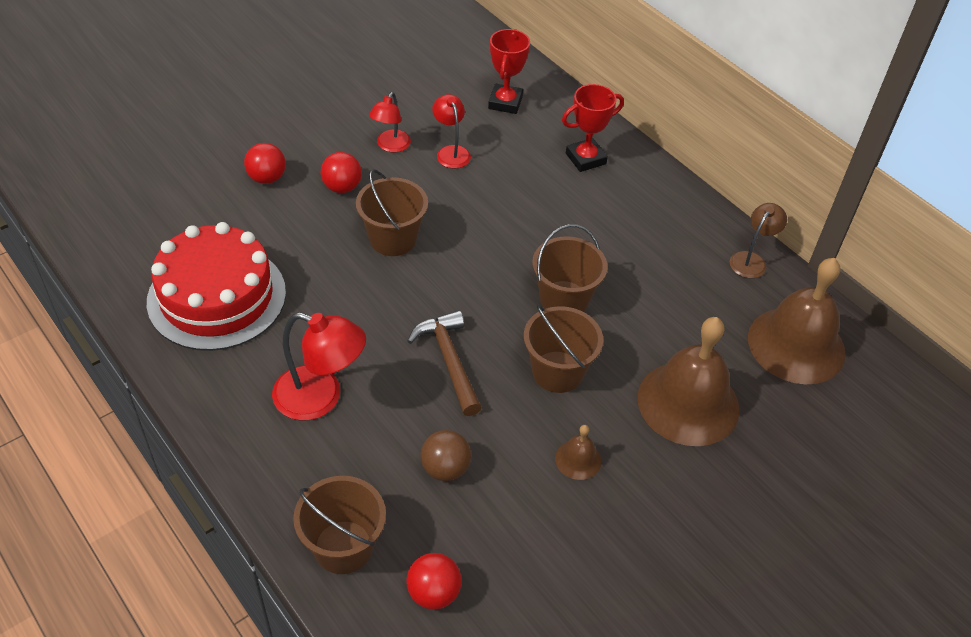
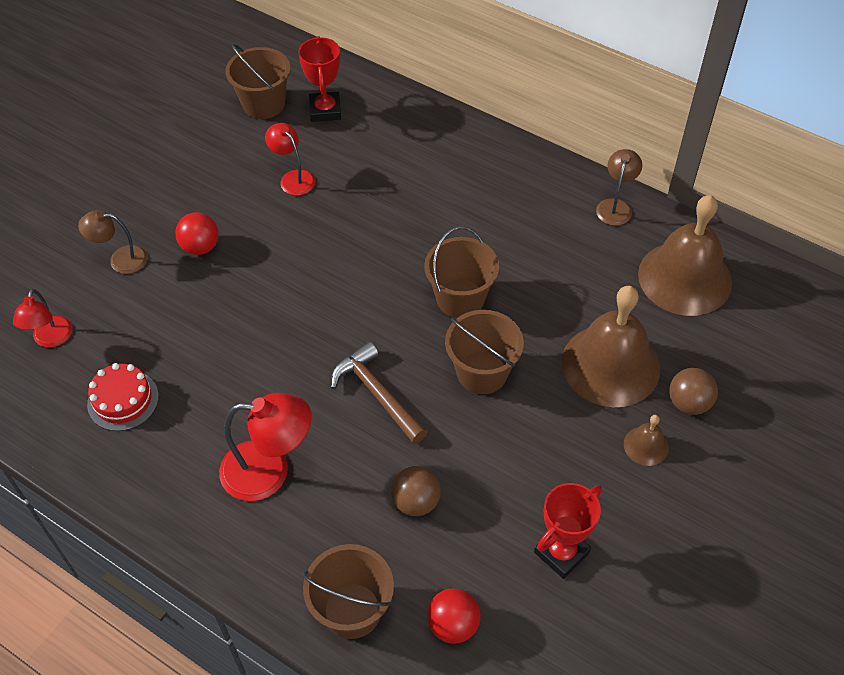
camera: 15 degrees left, 5 degrees up
(217, 297) = (123, 400): red cake -> red cake, size x0.50
(267, 178) = (120, 259): red ball -> brown lamp
(390, 146) = (231, 189): red lamp -> red lamp (51, 339)
(393, 239) = (273, 286): brown bucket -> brown bucket (263, 104)
(578, 459) = (533, 452): brown bell -> brown bell (646, 445)
(585, 159) = (425, 148): red trophy -> red trophy (561, 552)
(754, 462) = (688, 403): none -> brown ball

